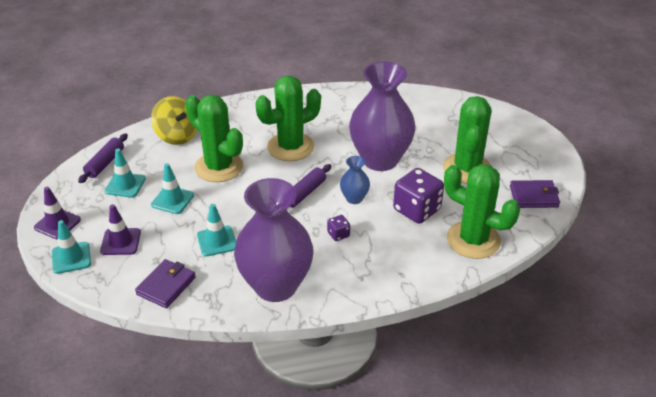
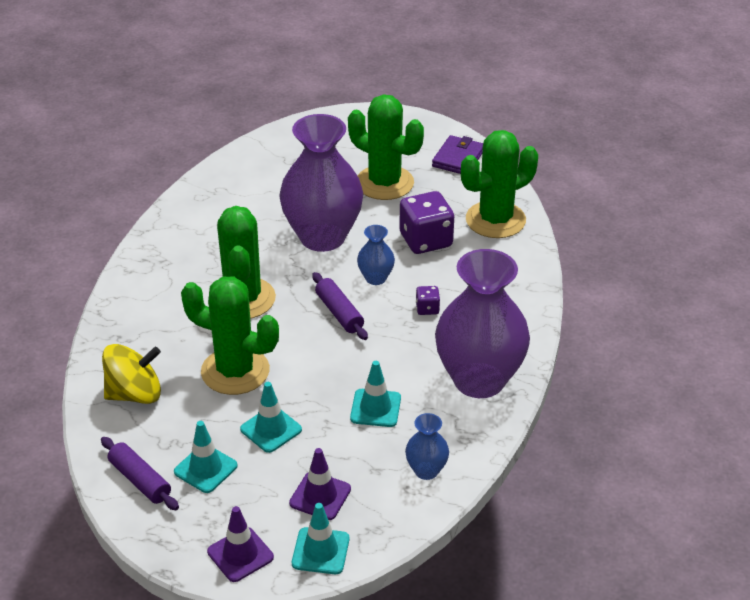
camera: 65 degrees left, 0 degrees up
(166, 286) = (426, 470): purple wallet -> blue vase
(219, 167) = (235, 371): green cactus -> green cactus turned 45 degrees clockwise

